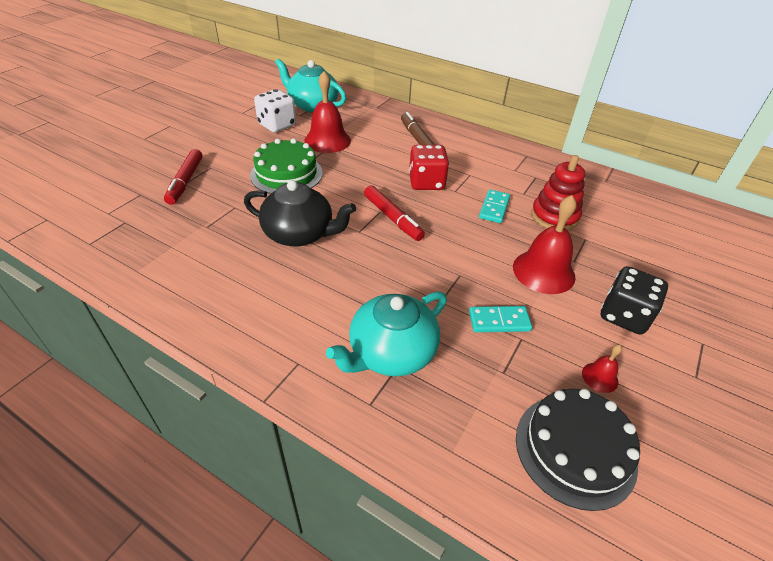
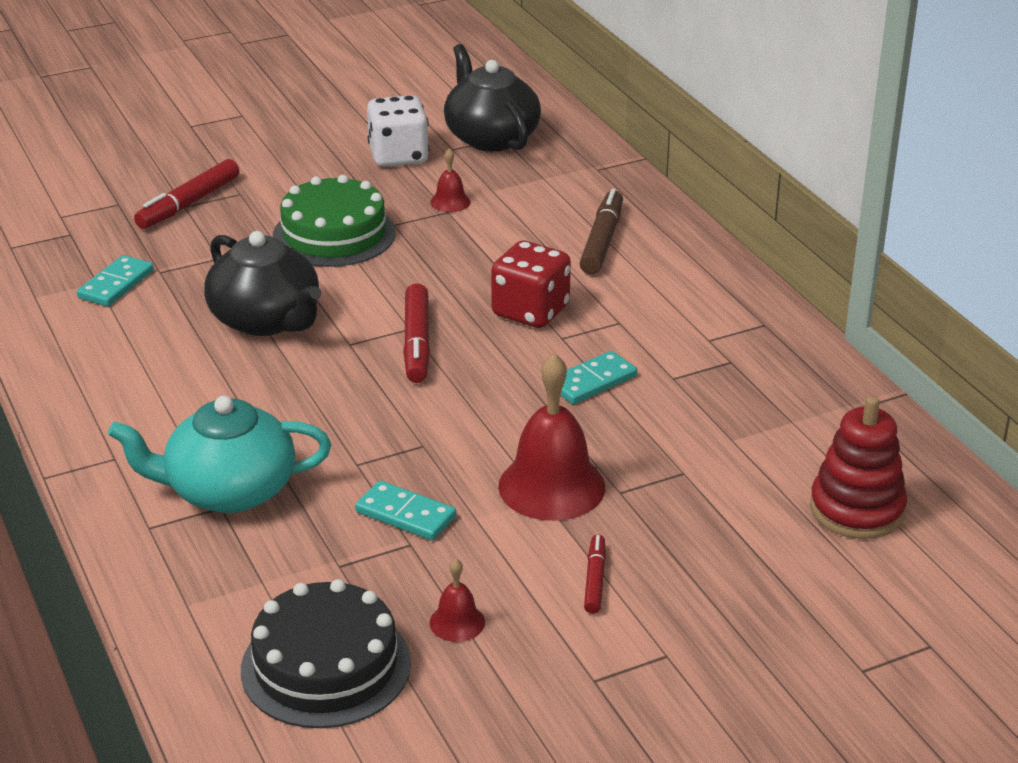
camera: 35 degrees right, 10 degrees down
(186, 244) = (116, 284): none -> turquoise domino
(312, 105) = (491, 137): turquoise teapot -> black teapot
(327, 140) = (450, 202): red bell -> red bell, size x0.47
(554, 216) = (677, 426): red stacking toy -> red stacking toy (857, 509)
(624, 316) = (595, 580): black dice -> red marker

